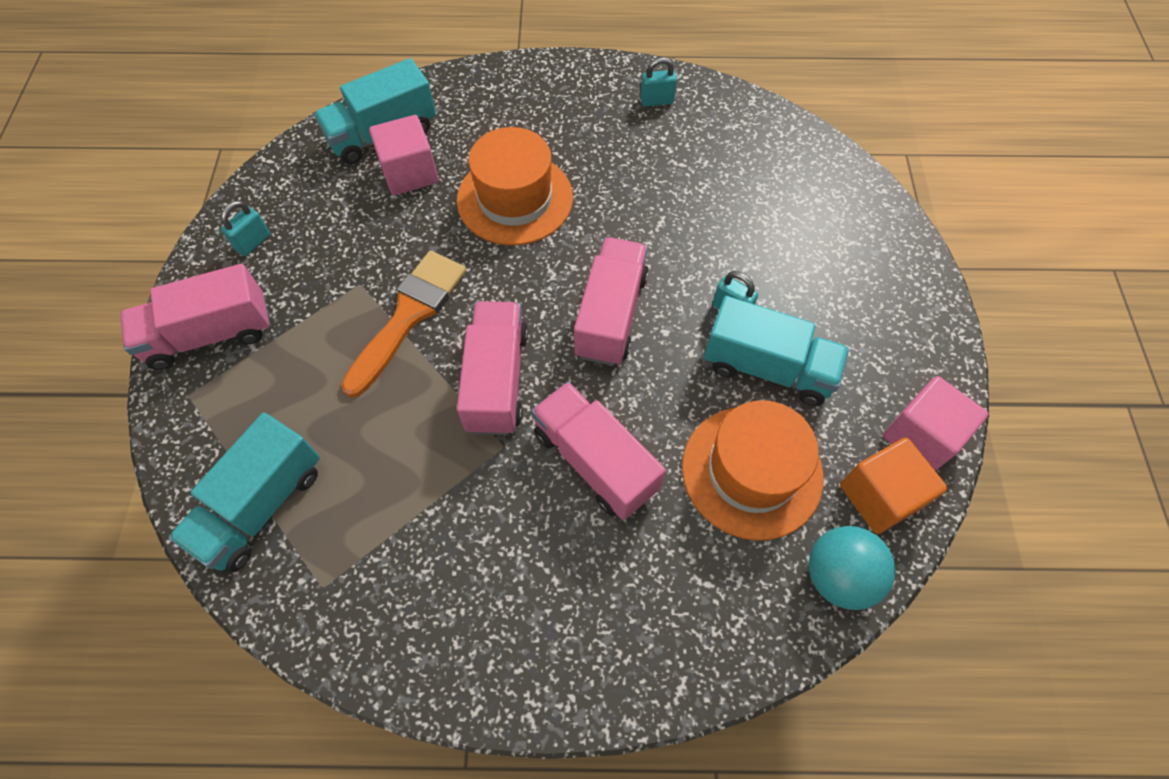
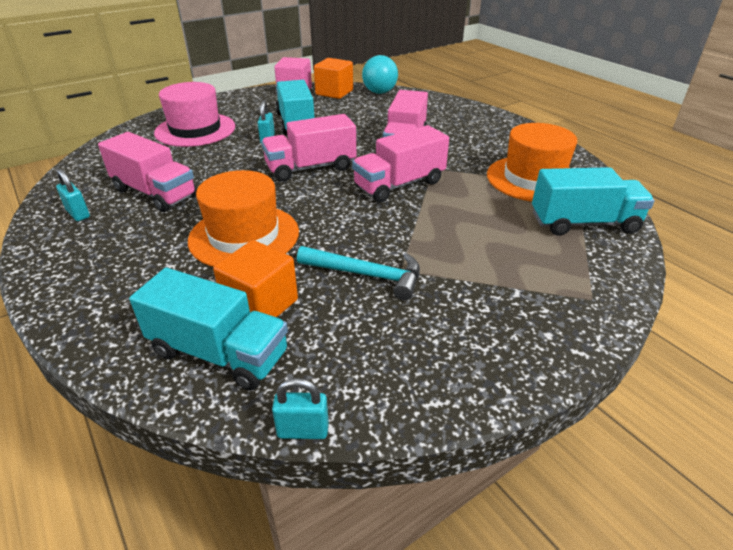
camera: 125 degrees left, 25 degrees down
(210, 334) = (542, 321): pink truck -> pink truck (155, 193)
(253, 242) = (438, 360): turquoise padlock -> turquoise padlock (303, 430)
(378, 255) = (366, 275): none -> turquoise hammer
(409, 173) = (260, 304): pink cube -> orange cube
(409, 315) = (398, 234): orange brush -> none
(752, 471) = (357, 114): orange hat -> orange hat (533, 179)
(819, 245) = (195, 130): none -> pink hat

